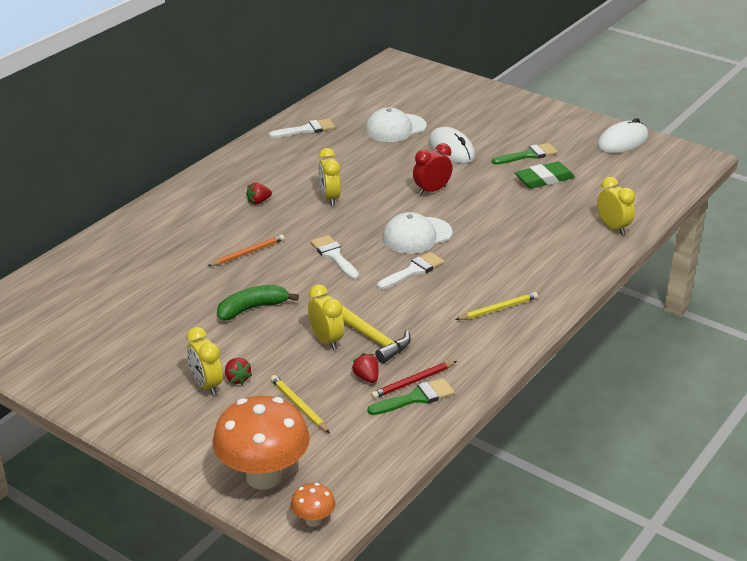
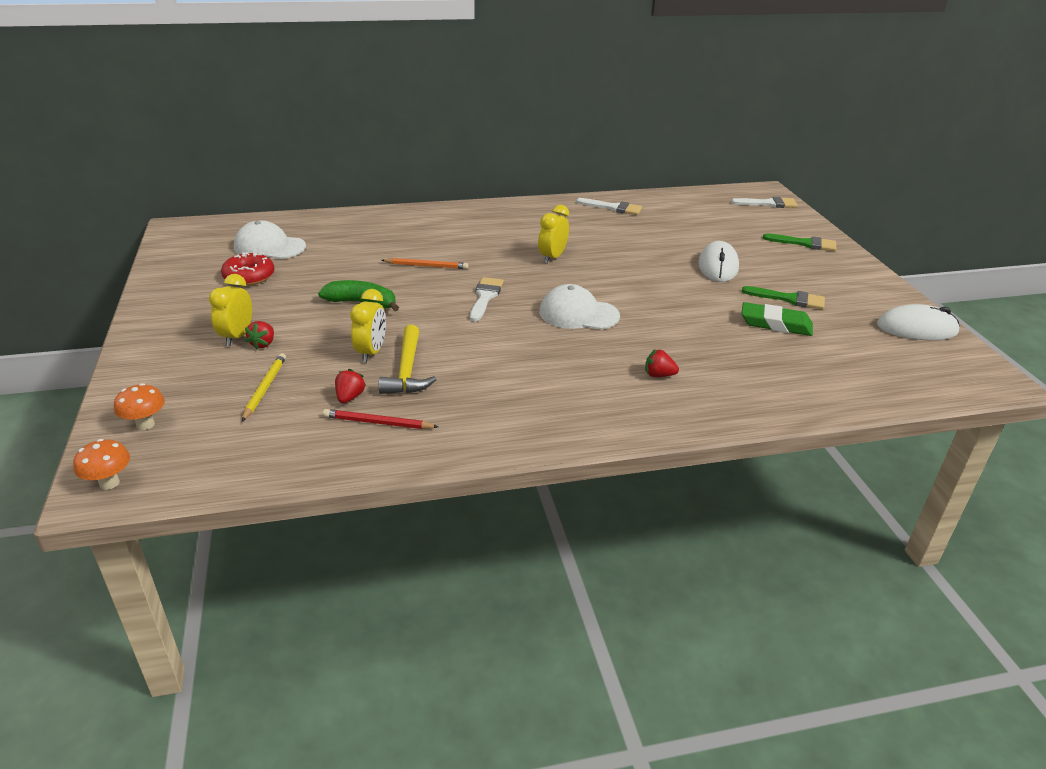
camera: 40 degrees right, 0 degrees up
(120, 336) = (249, 277): none -> red donut
(258, 202) = (494, 237): red strawberry -> red strawberry (658, 375)
(263, 477) = (145, 424): orange mushroom -> orange mushroom, size x0.45
(395, 128) = (690, 233): white cap -> white cap (269, 247)
(413, 271) = (530, 338): white brush -> white brush (768, 204)
(416, 398) = (357, 437): green brush -> green brush (805, 243)
(432, 190) = (649, 288): red clock -> none
(498, 309) = (553, 406): yellow pencil -> none
(613, 227) = (789, 396): yellow clock -> none

